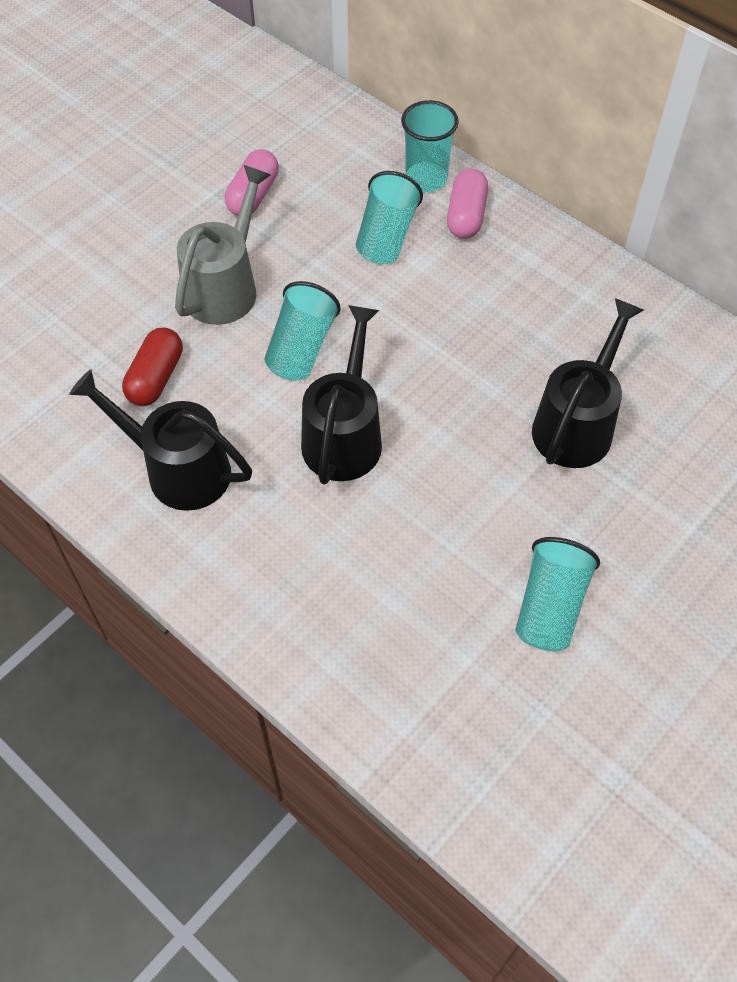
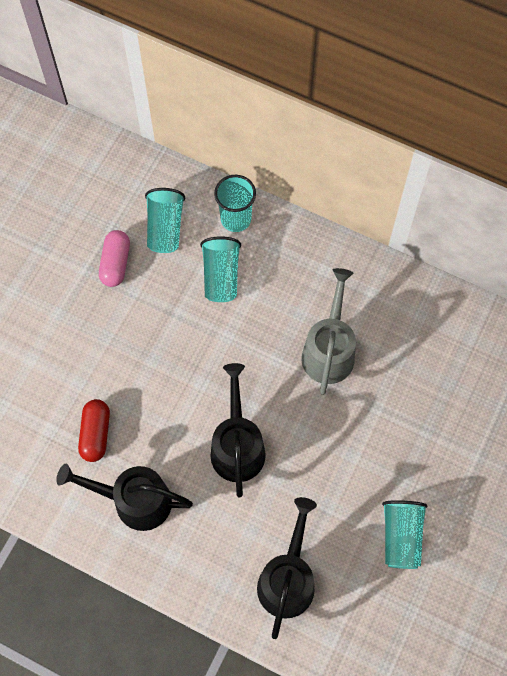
camera: 15 degrees left, 10 degrees up
(225, 286) = (120, 346): grey watering can -> grey watering can (329, 350)
(301, 348) = (188, 385): turquoise cup -> turquoise cup (165, 228)
(466, 216) = (272, 245): pink capsule -> none
(577, 423) = (388, 397): black watering can -> black watering can (288, 578)

